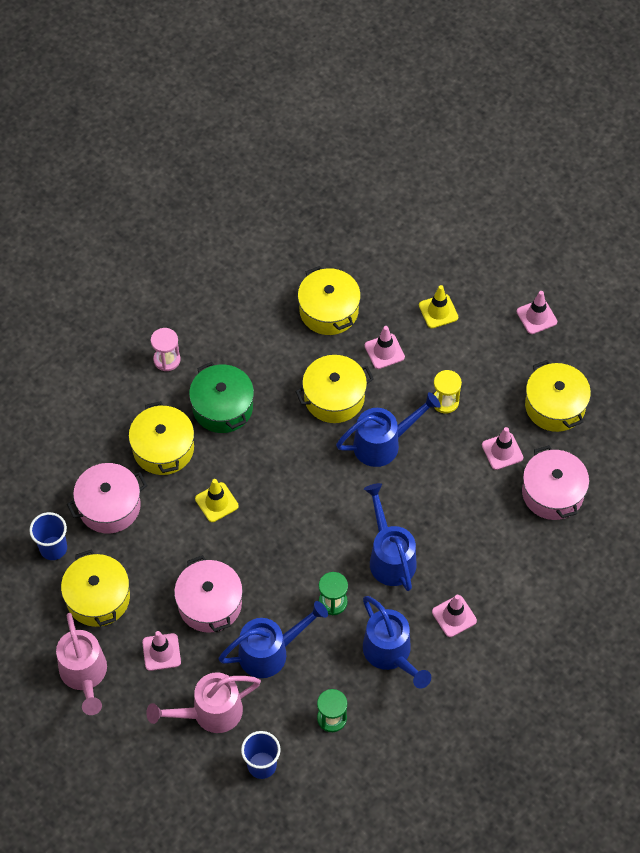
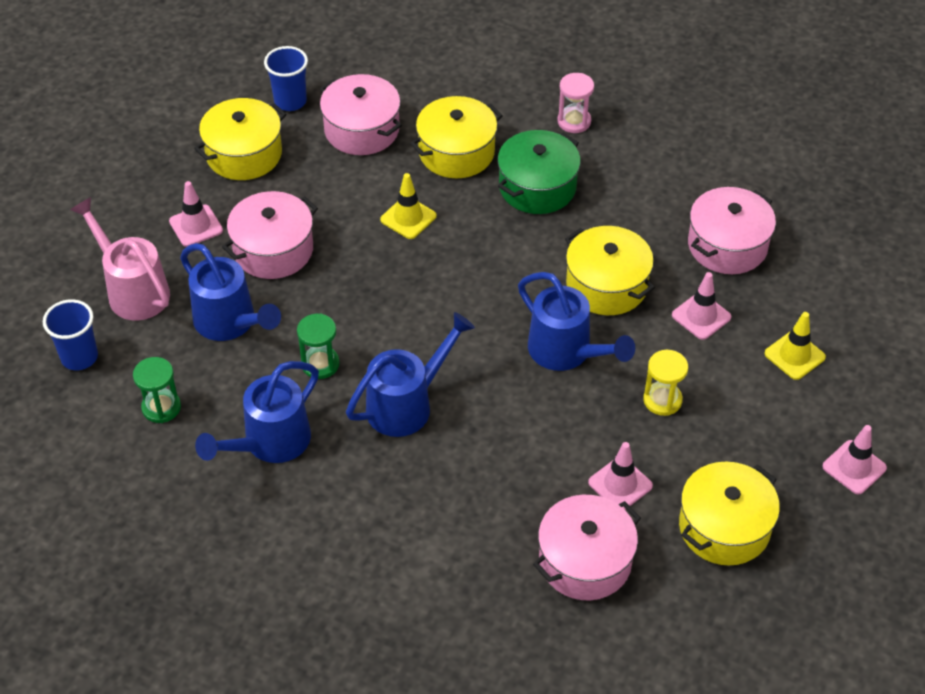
camera: 70 degrees right, 10 degrees down
(84, 675) = (145, 171): pink watering can -> none
(329, 310) = (727, 245): yellow pot -> pink pot
(454, 616) = (349, 497): pink traffic cone -> none

